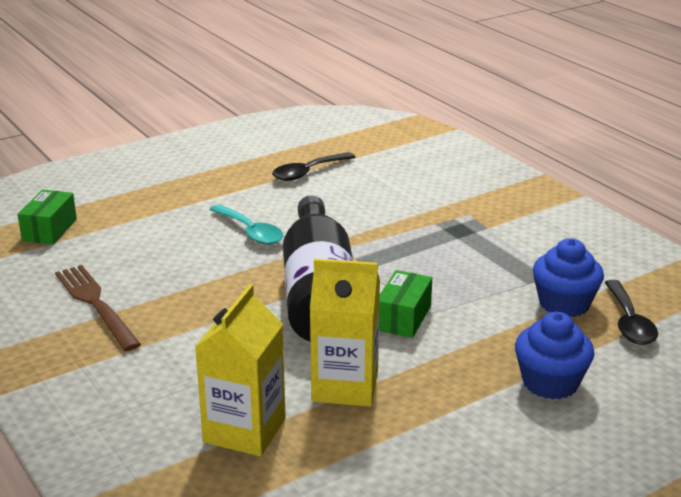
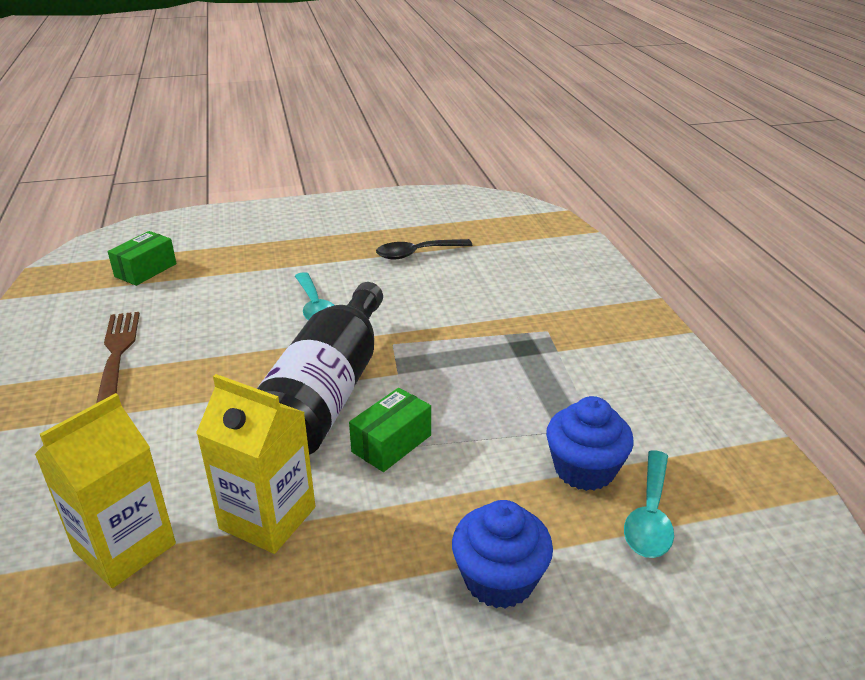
camera: 20 degrees right, 5 degrees up
(629, 322) = (650, 516): black spoon -> turquoise spoon

